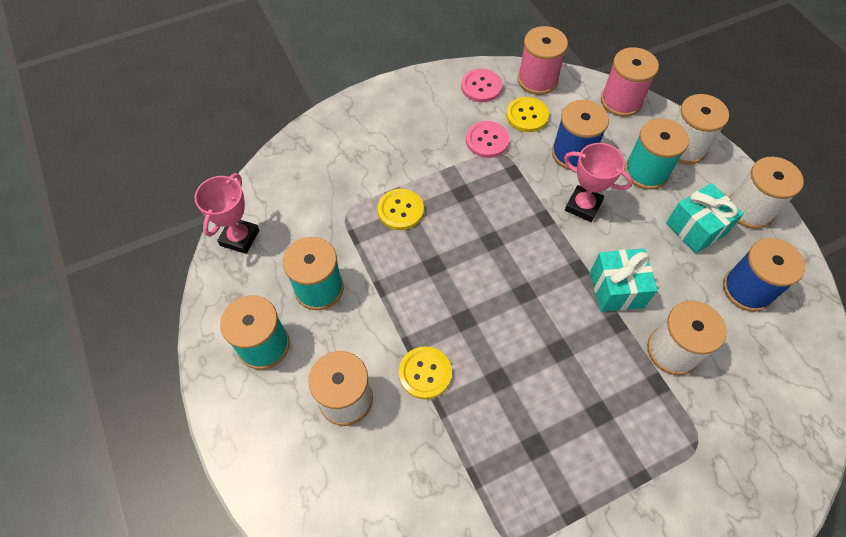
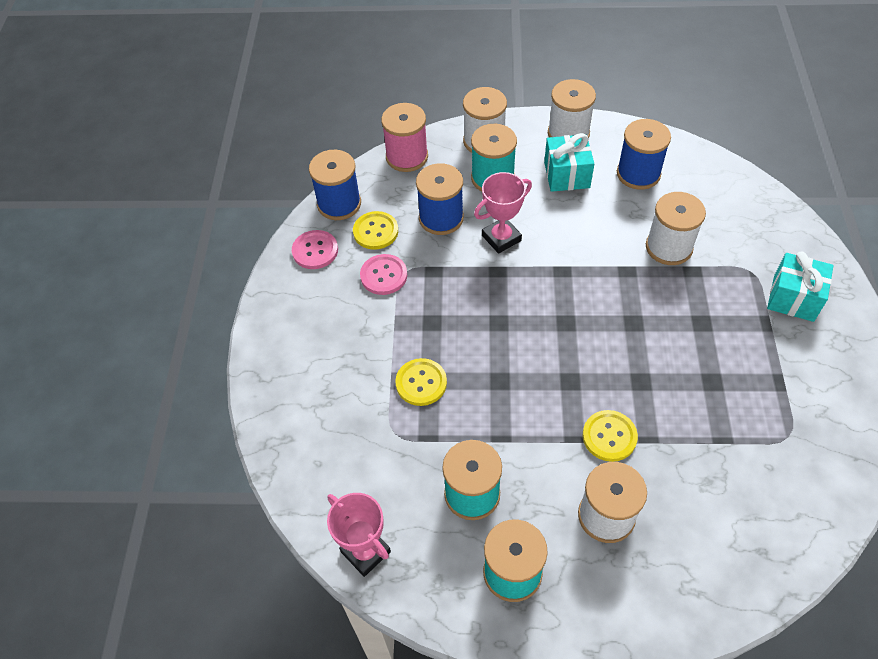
camera: 60 degrees left, 5 degrees down
(537, 80) = (339, 204): pink spool -> blue spool
(616, 289) = (596, 255): turquoise gift -> turquoise gift (793, 298)

